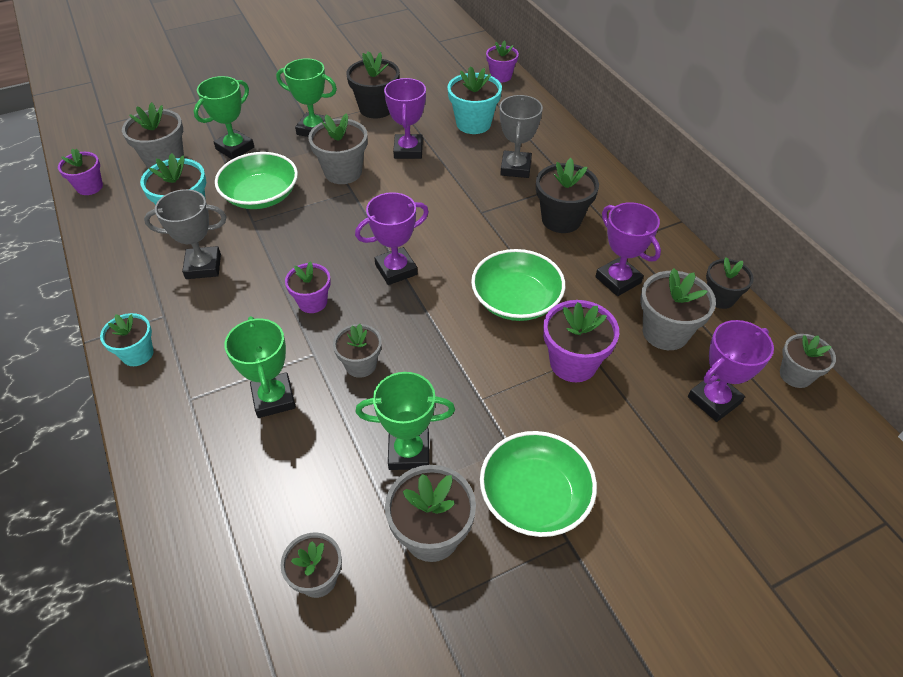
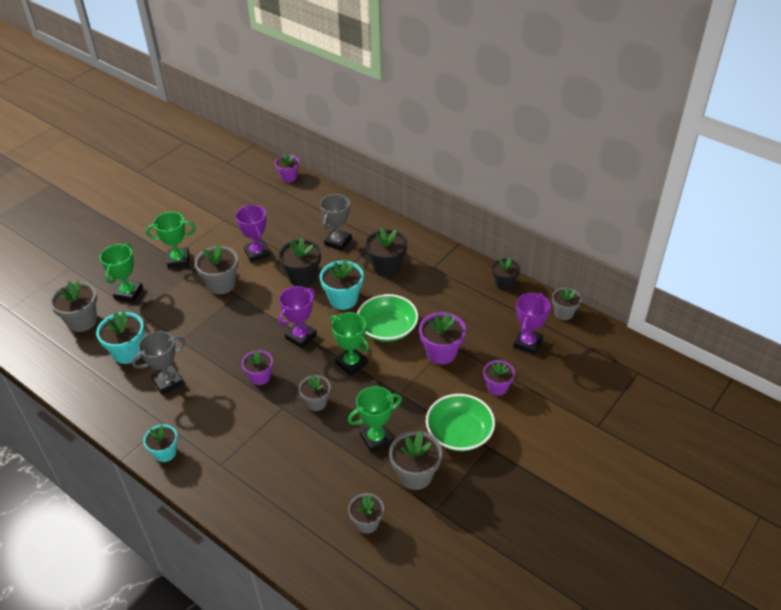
camera: 25 degrees left, 5 degrees down
(89, 187) = (37, 359): purple flower pot -> purple flower pot (497, 387)
(261, 195) = (173, 320): green bowl -> none
(273, 398) = (275, 443): green trophy -> green trophy (351, 363)
(376, 108) = (214, 229): black flower pot -> black flower pot (302, 277)
(473, 124) = (290, 219): turquoise flower pot -> turquoise flower pot (343, 299)
(515, 168) = (338, 242): grey trophy -> grey trophy turned 45 degrees clockwise
(618, 280) = (441, 294): purple trophy -> none
(665, 332) = (483, 315): grey flower pot -> none

